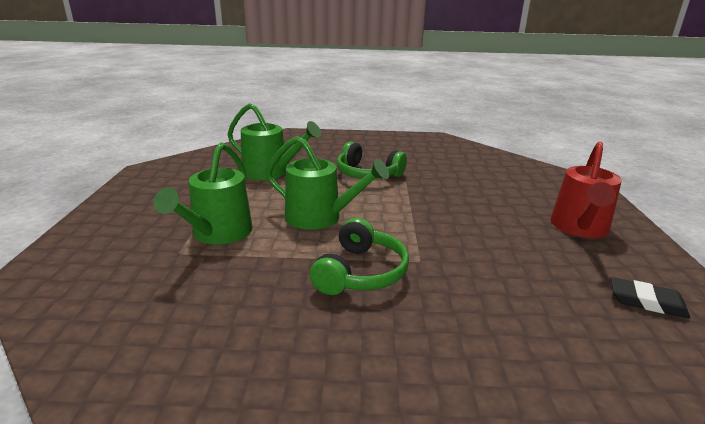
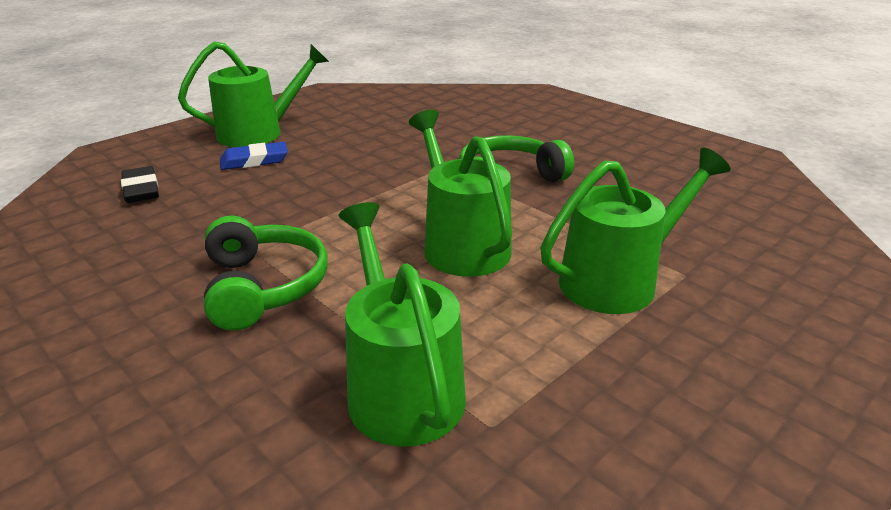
camera: 135 degrees left, 5 degrees up
(519, 211) = (254, 161): none -> blue eraser
(579, 228) = (258, 133): red watering can -> green watering can
(646, 301) = (358, 101): black eraser -> black eraser (141, 189)

